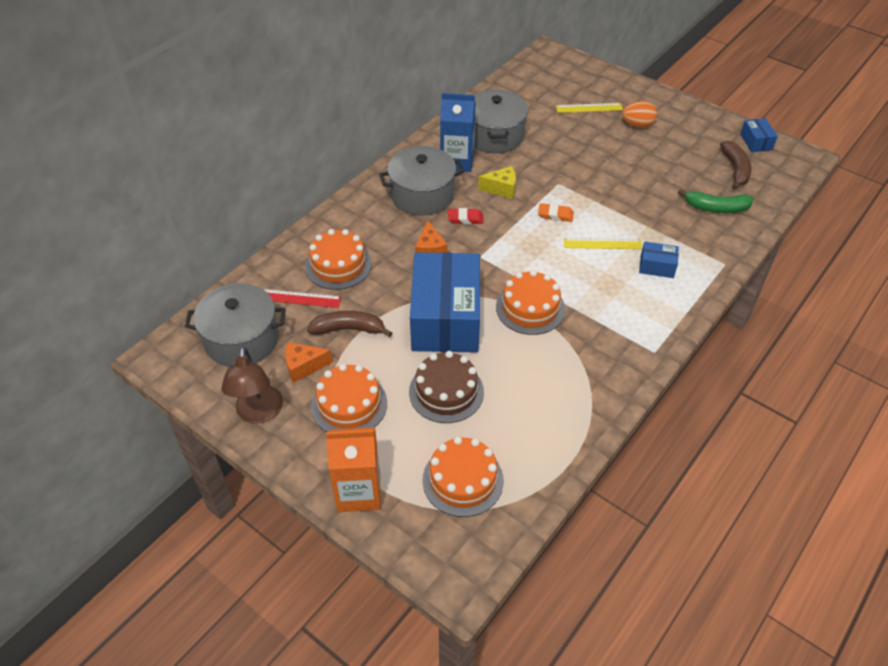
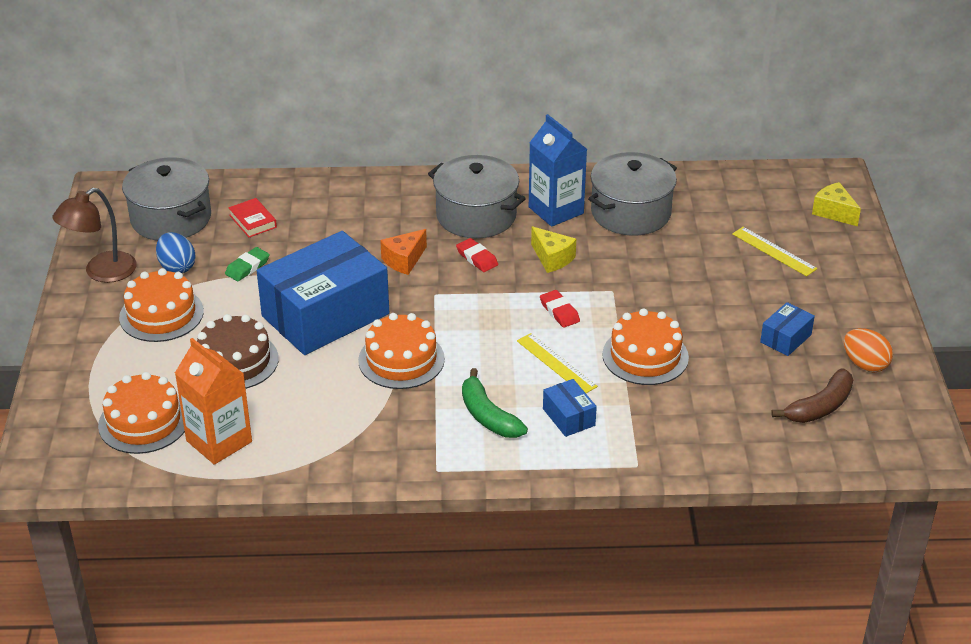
camera: 50 degrees right, 10 degrees down
(299, 298) = (253, 221): red ruler -> red book
(304, 366) = (177, 267): orange cheese -> blue egg
(338, 265) = (319, 219): orange cake -> orange cake (645, 356)
(348, 329) = (247, 267): brown banana -> green eraser
(359, 492) = (74, 370): orange carton -> orange carton (219, 441)
(555, 215) = (559, 312): orange eraser -> red eraser
(579, 70) = (834, 212): none -> yellow cheese
(637, 125) = (795, 299): orange egg -> orange egg (865, 364)
(716, 208) = (726, 420): green banana -> green banana (488, 416)
(756, 142) = (899, 402): blue box -> blue box (785, 338)

